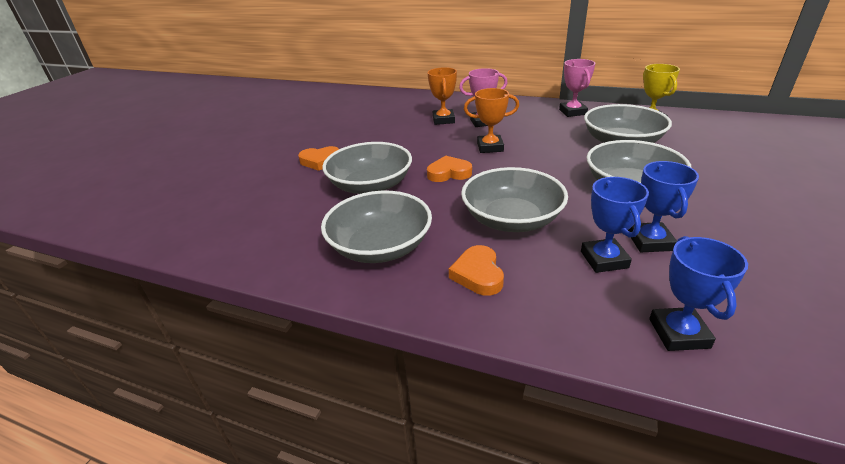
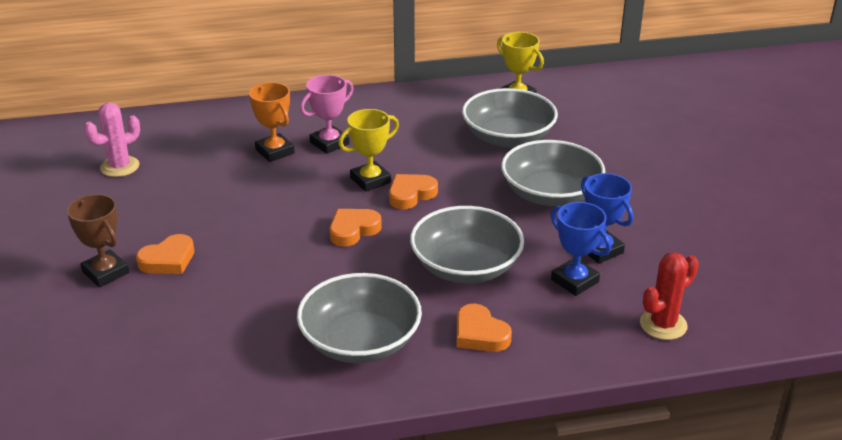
camera: 35 degrees left, 0 degrees up
(281, 159) = (105, 272): none -> brown trophy
(350, 111) = (120, 167): none -> pink cactus
(370, 185) = (274, 274): grey bowl -> none
(490, 147) = (370, 180): orange trophy -> yellow trophy
(511, 161) = (411, 194): none -> orange heart
(572, 112) = (426, 102): pink trophy -> none
(678, 333) = (663, 324): blue trophy -> red cactus

